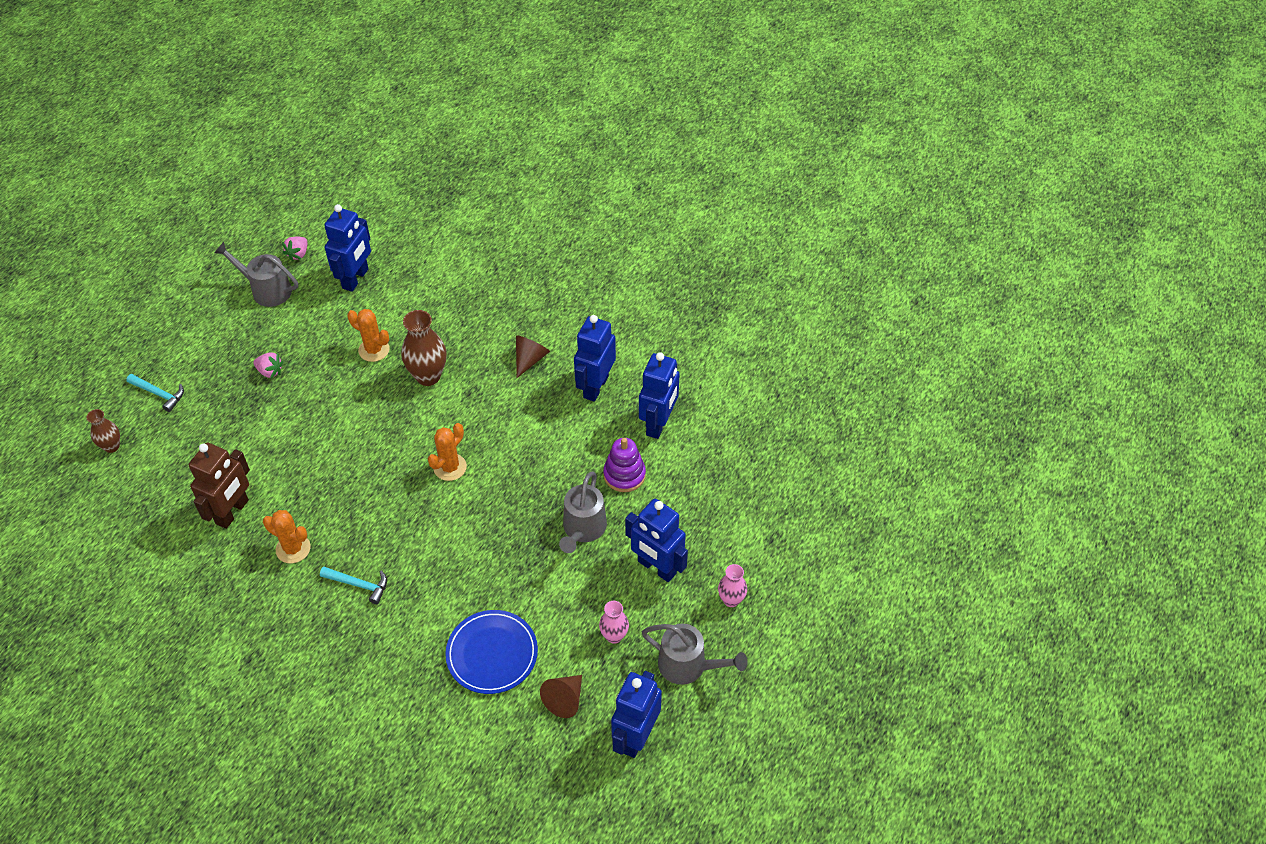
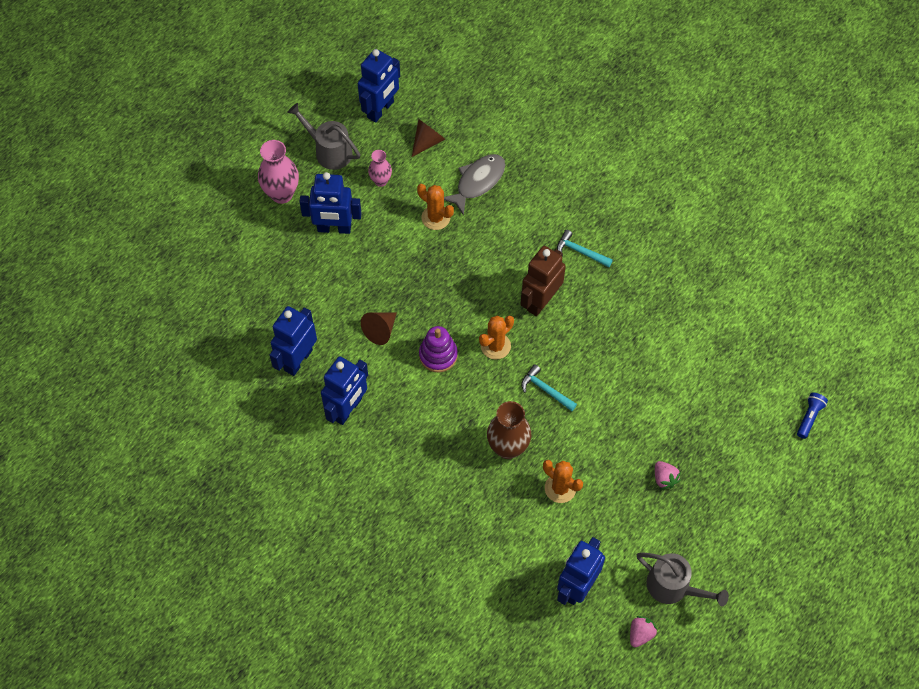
camera: 170 degrees left, 10 degrees up
(112, 446) = (809, 417): brown vase -> blue flashlight
(159, 394) = (772, 470): turquoise hammer -> turquoise hammer (545, 390)
(232, 512) = (690, 333): brown robot -> brown robot (540, 301)
(270, 371) = (664, 478): pink strawberry -> pink strawberry turned 150 degrees counterclockwise
(293, 549) = (636, 291): orange cactus -> orange cactus (435, 218)
(492, 654) = (478, 182): blue plate -> grey fish
(530, 359) = (405, 451): brown cone -> brown cone (380, 330)
(583, 529) = (387, 270): grey watering can -> none
(624, 475) = (341, 314): purple stacking toy -> purple stacking toy (438, 355)
(656, 568) = (334, 228): blue robot -> blue robot turned 135 degrees clockwise
(731, 600) = (281, 194): pink vase -> pink vase, size x1.71

